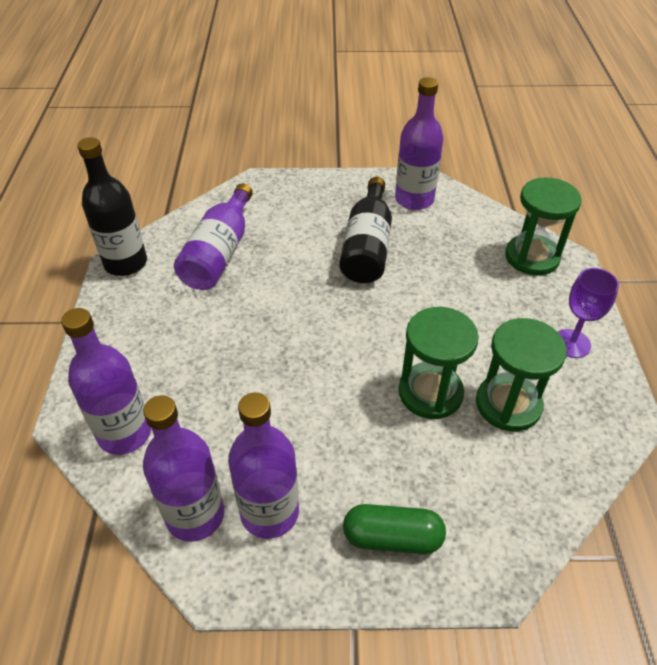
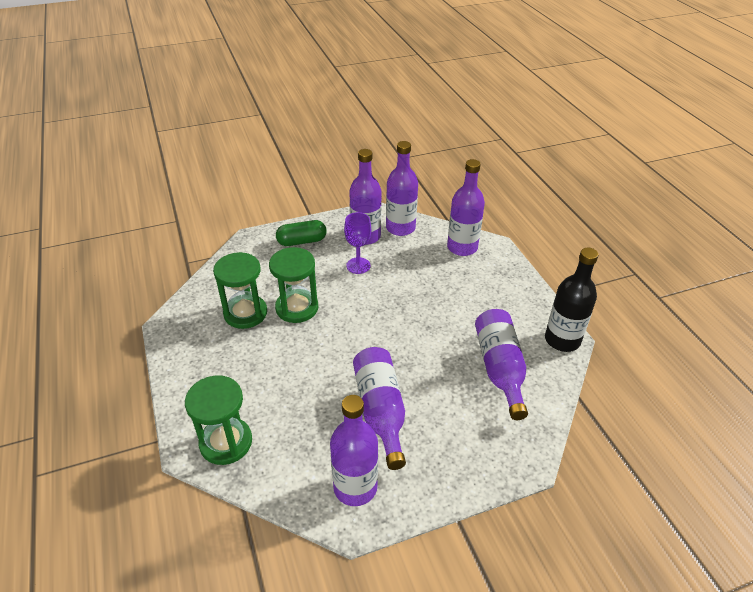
camera: 160 degrees right, 5 degrees down
(367, 247) = (380, 410): black bottle -> purple bottle
(571, 343) = (198, 366): purple goblet -> purple goblet (358, 265)

